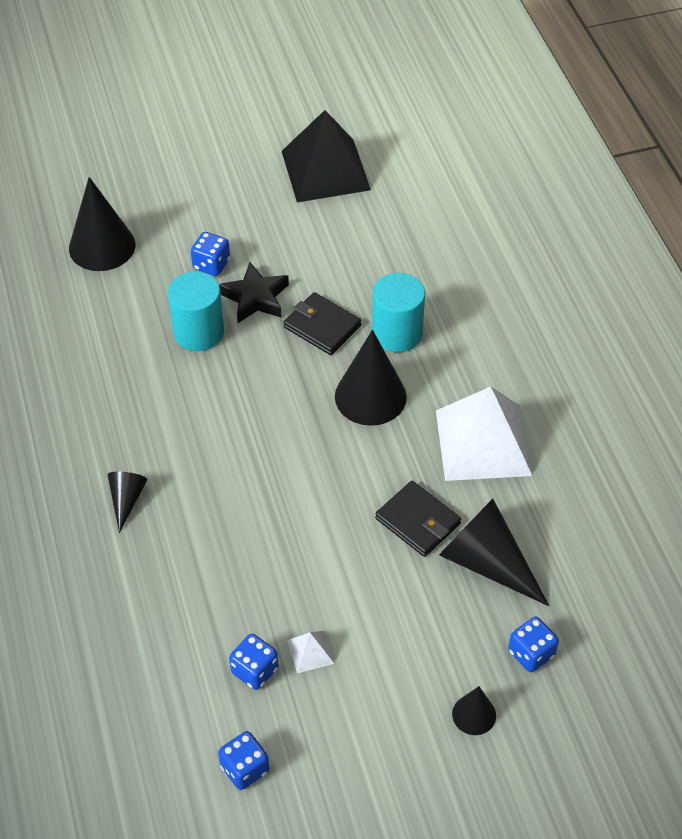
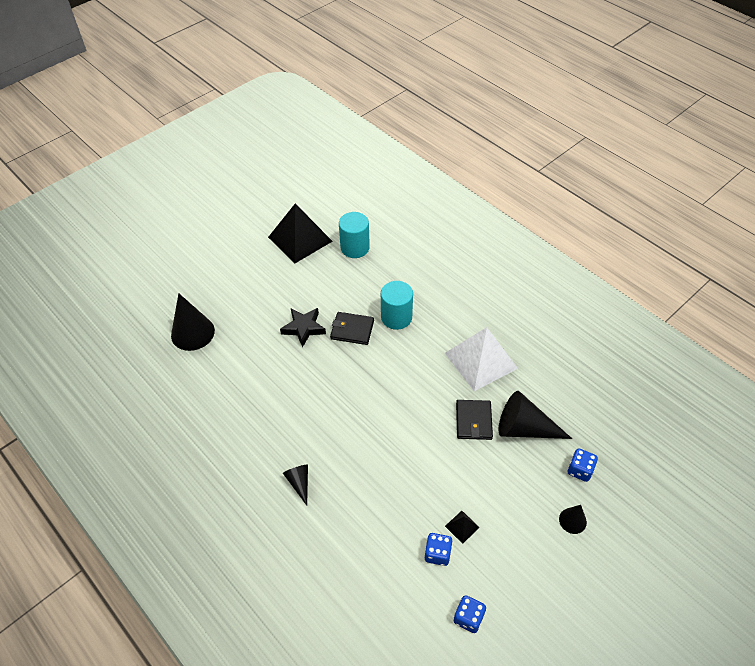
camera: 25 degrees left, 0 degrees up
(198, 332) = (282, 362): turquoise cylinder -> turquoise cylinder (355, 248)
(211, 264) = (266, 318): blue dice -> none
(310, 651) = (462, 526): white pyramid -> black pyramid
(370, 396) = (404, 359): black cone -> none
(418, 521) = (473, 421): black wallet -> black wallet turned 75 degrees clockwise

